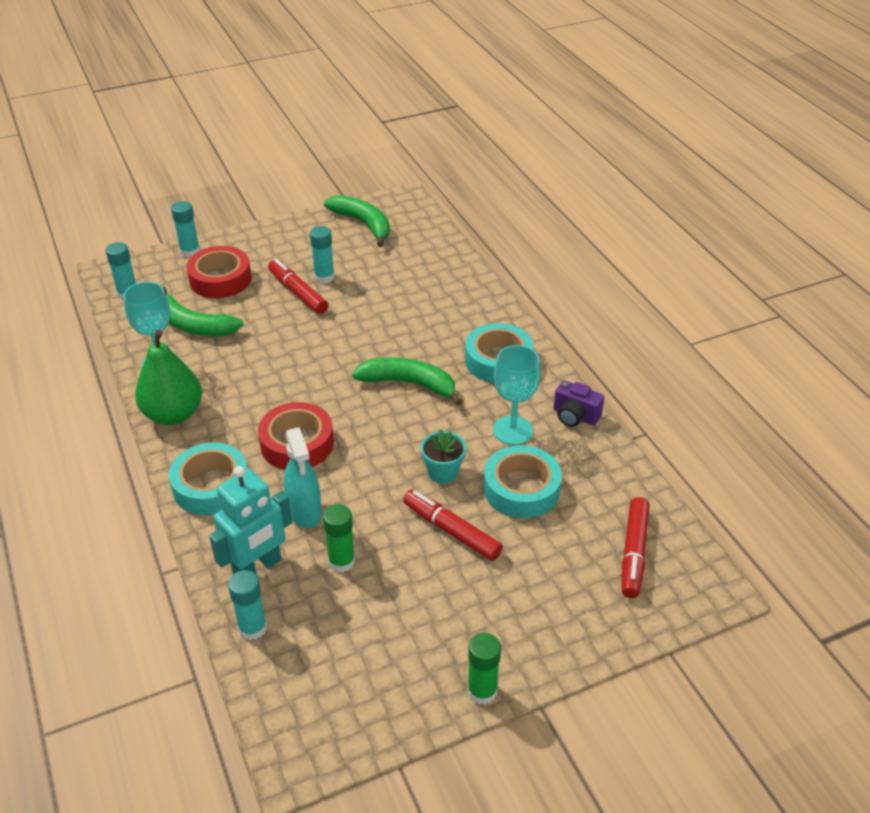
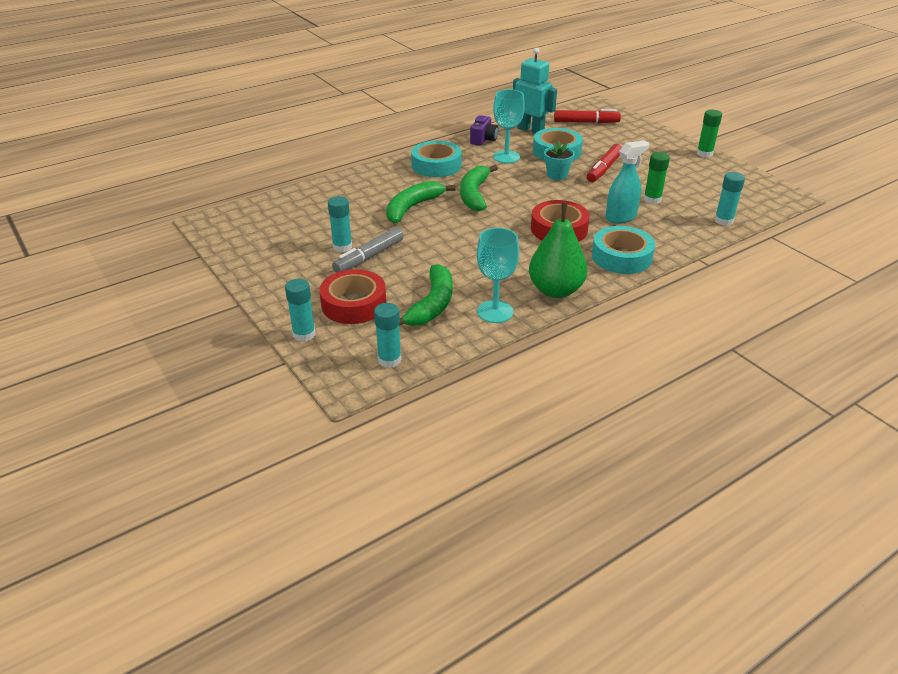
camera: 100 degrees left, 5 degrees down
(258, 568) = (679, 226): turquoise robot -> turquoise robot (531, 130)
(298, 292) = (369, 257): red marker -> grey marker
(363, 224) = (251, 238): green banana -> green banana (413, 207)

